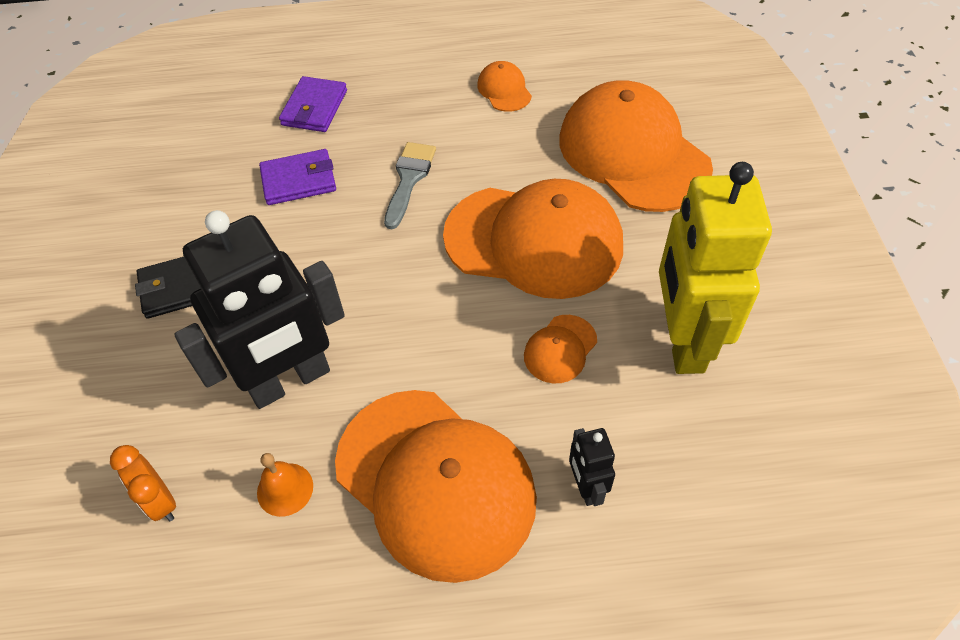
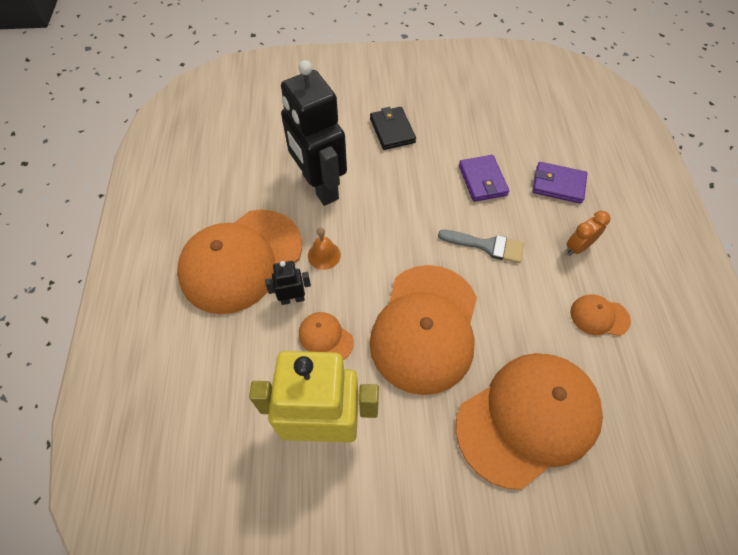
camera: 90 degrees right, 5 degrees up
(160, 501) = (255, 139): orange clock -> orange clock (578, 247)
(285, 489) = (251, 190): orange bell -> orange bell (324, 255)
(504, 90) = (599, 316): orange cap -> orange cap turned 150 degrees counterclockwise
(586, 487) = (220, 343): black robot -> black robot (292, 299)

